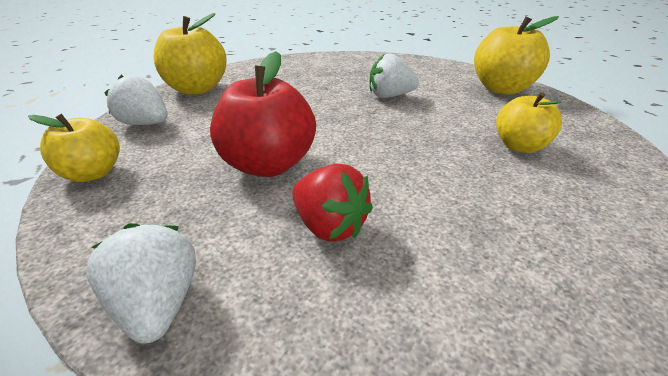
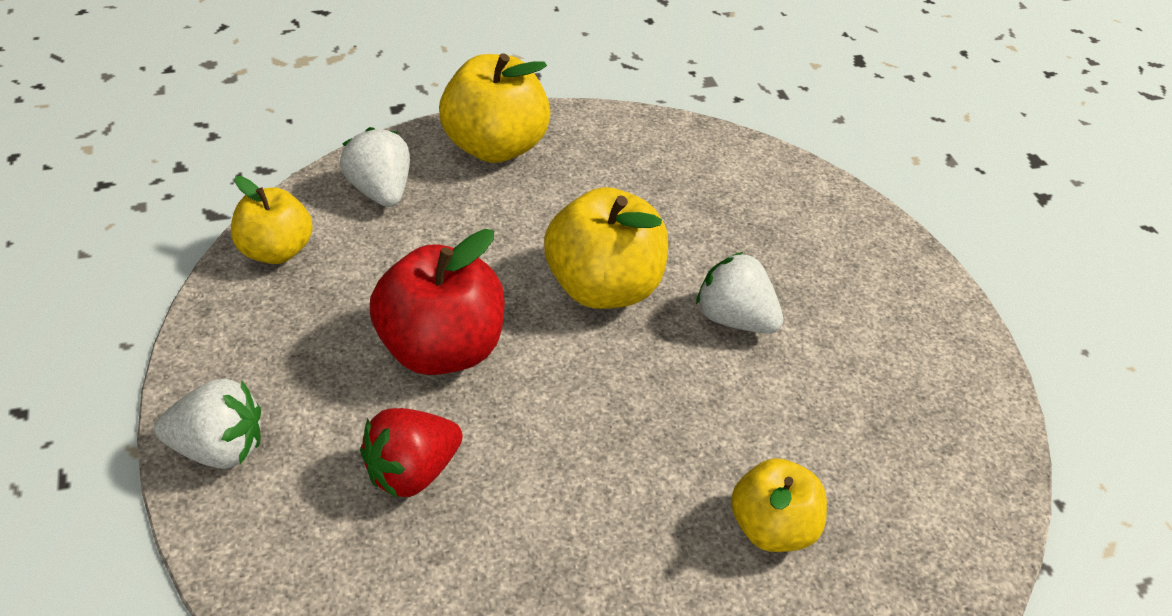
camera: 35 degrees right, 10 degrees up
(158, 304) = (219, 448): white strawberry -> white strawberry turned 75 degrees clockwise
(329, 226) = (412, 472): red strawberry -> red strawberry turned 60 degrees clockwise
(501, 89) = (943, 414): yellow apple -> yellow apple (602, 287)

